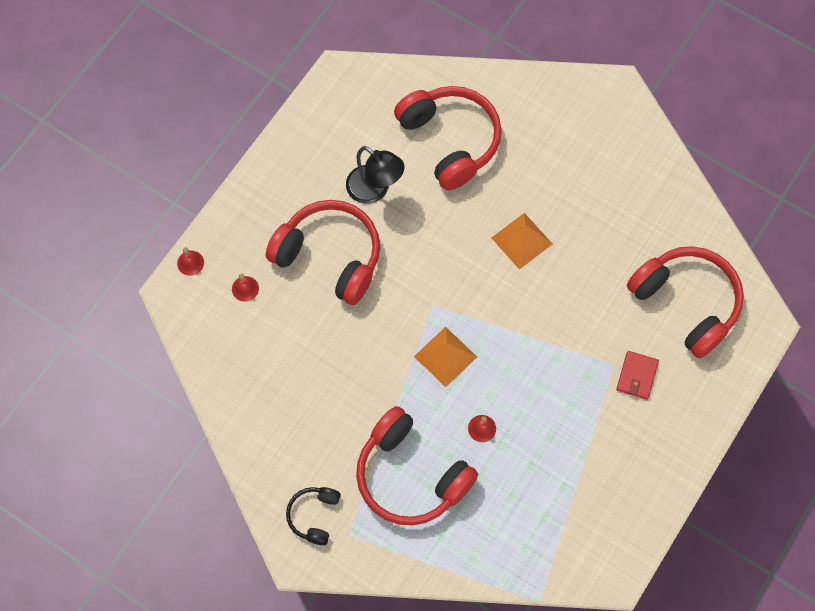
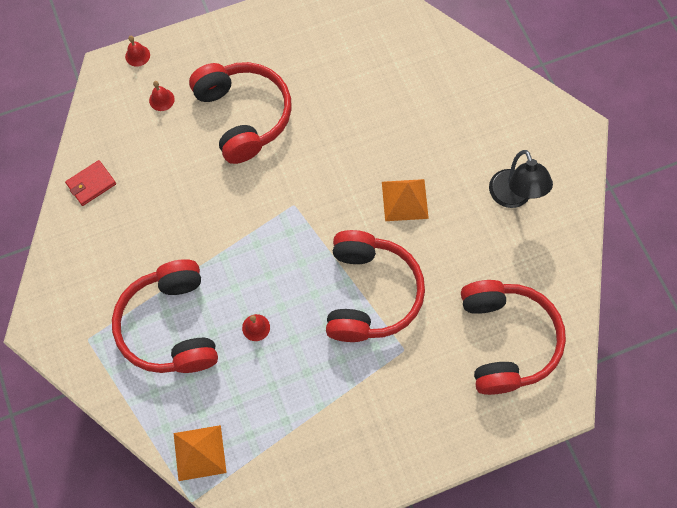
camera: 35 degrees right, 0 degrees up
(314, 516) = (73, 306): black headphones -> none
(374, 190) = (318, 88): black lamp -> black lamp (513, 197)
(445, 356) = (272, 251): orange pyramid -> orange pyramid (199, 453)
(450, 141) = (407, 86): red headphones -> red headphones (370, 294)
(637, 376) = (416, 372): red wallet -> red wallet (91, 184)

